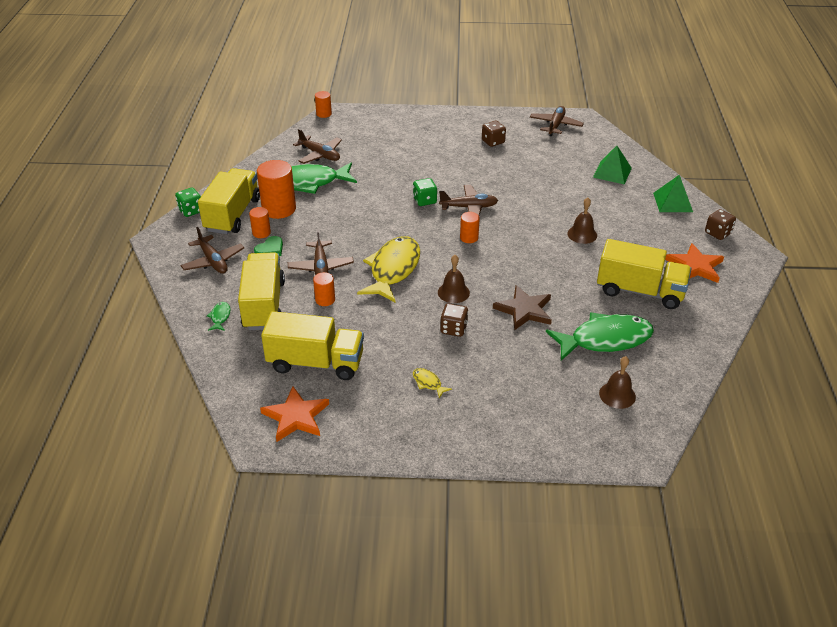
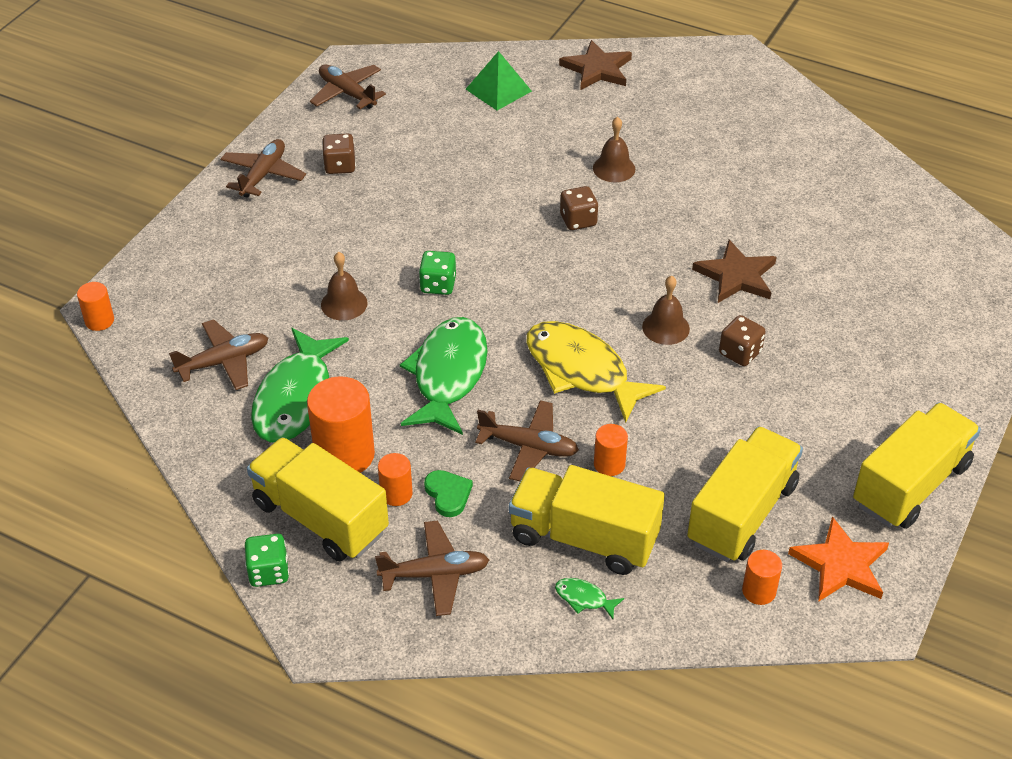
camera: 65 degrees left, 5 degrees up
(428, 383) = (832, 412): yellow fish -> none
(469, 207) = (486, 247): brown plane -> brown plane (263, 175)
(469, 238) = (556, 271): orange cylinder -> orange cylinder (759, 591)
(605, 339) = (824, 230): green fish -> green fish (448, 375)
(617, 395) = (921, 258): brown bell -> brown bell (344, 304)
(640, 291) = (752, 167): yellow truck -> yellow truck (910, 485)
(673, 202) = (597, 69): green pyramid -> brown star
(695, 266) = (731, 106): orange star -> none
(717, 233) = (680, 63): brown dice -> brown dice (578, 220)

